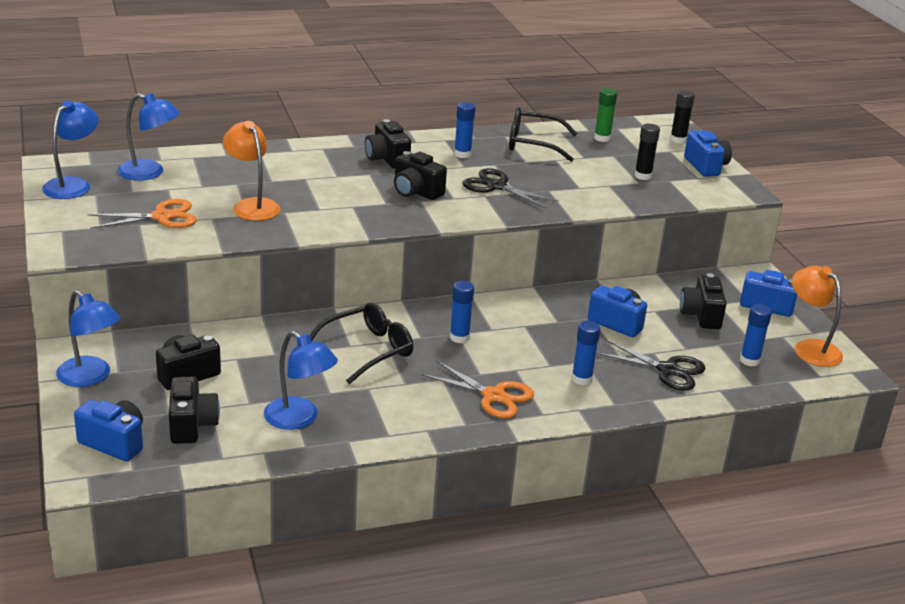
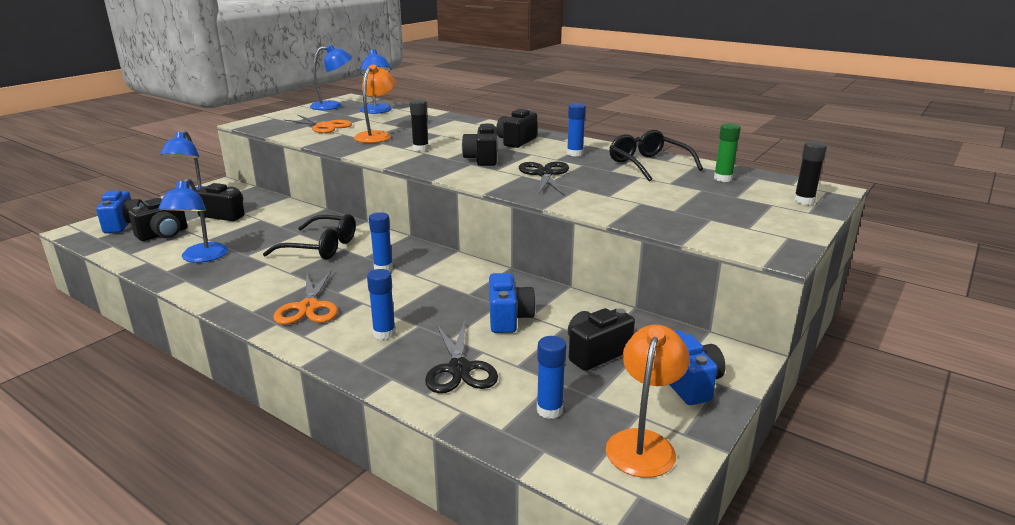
camera: 55 degrees right, 5 degrees down
(643, 176) = (691, 208): black glue stick -> black glue stick (420, 149)
(706, 166) = (782, 224): blue camera -> none

